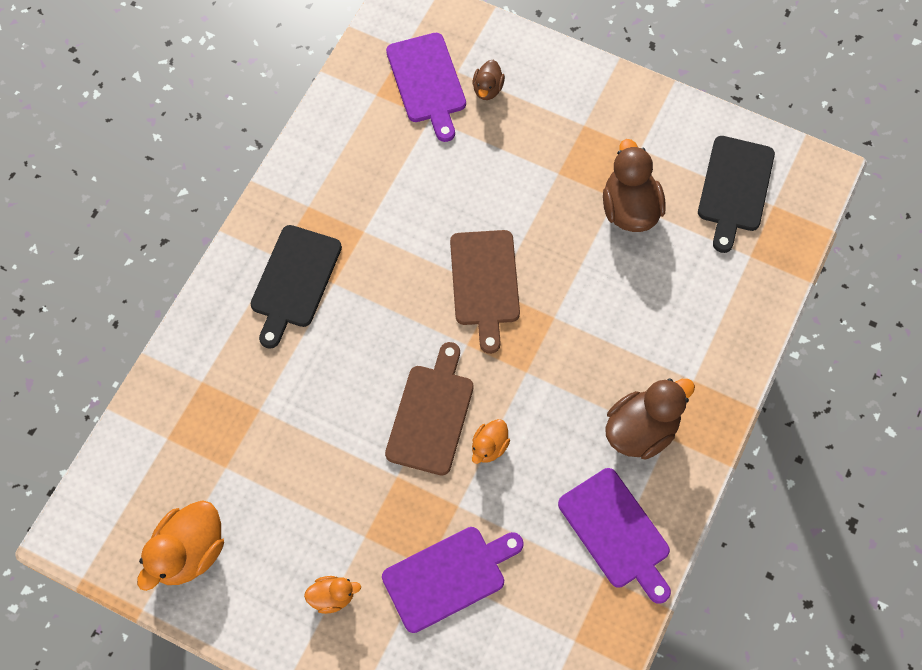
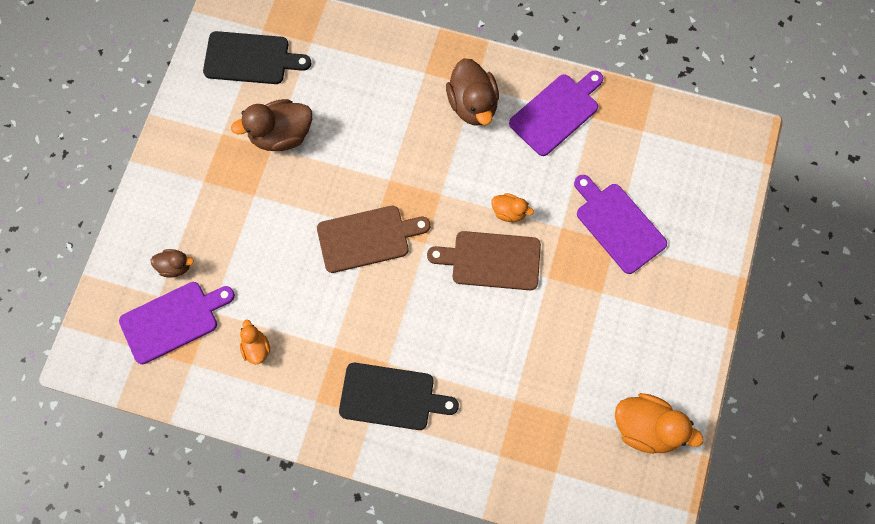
camera: 100 degrees left, 5 degrees up
(332, 596) = (654, 307): orange duck -> orange duck (256, 348)
(641, 430) = (473, 104): brown duck -> brown duck turned 150 degrees counterclockwise

